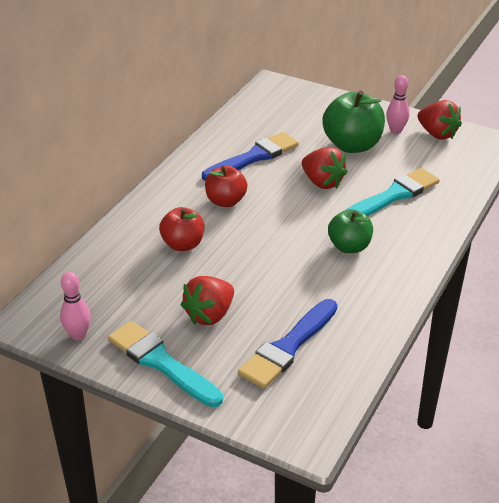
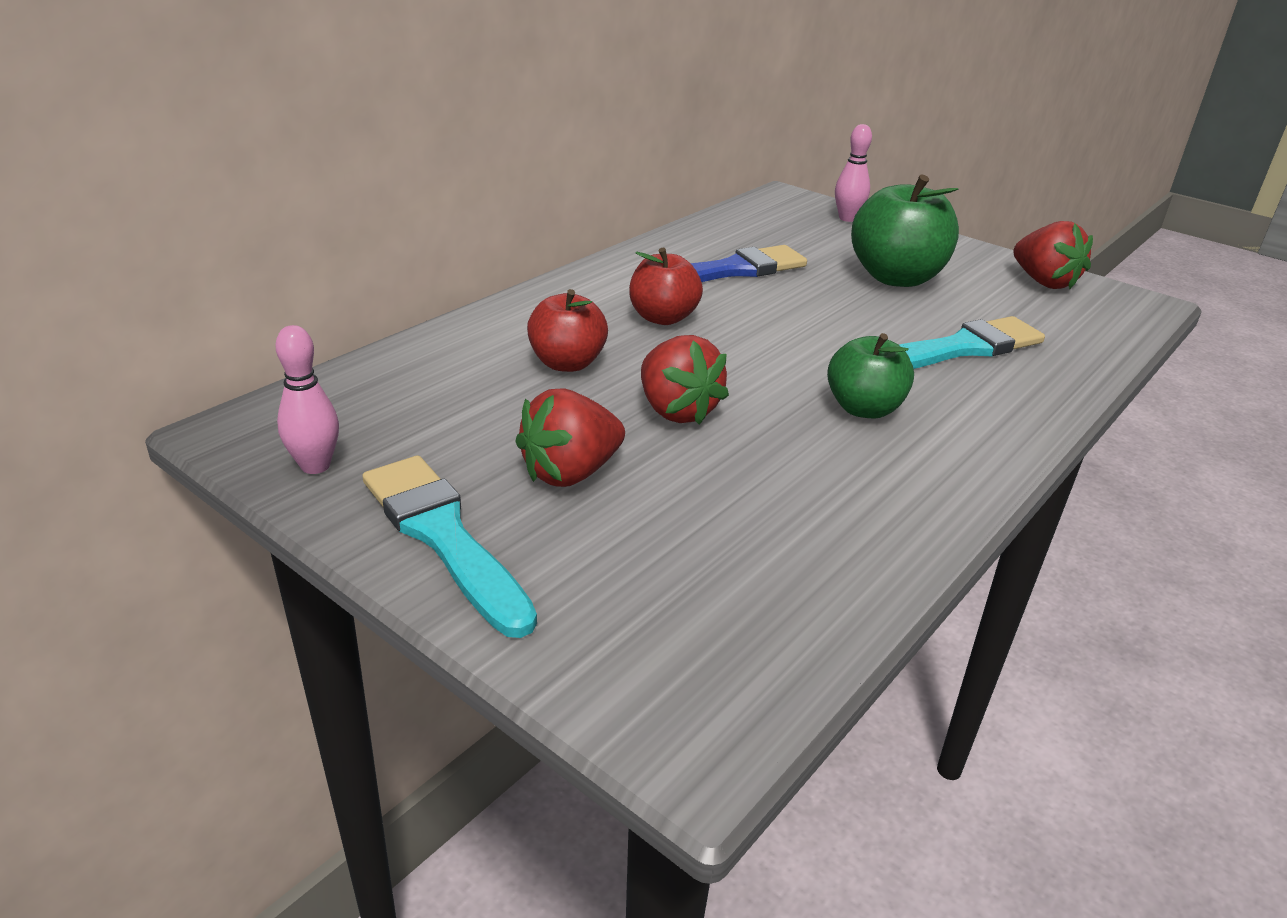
camera: 10 degrees right, 5 degrees down
(288, 347) = (704, 551): blue brush -> none
(322, 182) = (835, 316): red strawberry -> red strawberry (676, 411)
(395, 131) = (973, 269): pink bowling pin -> pink bowling pin (847, 218)

